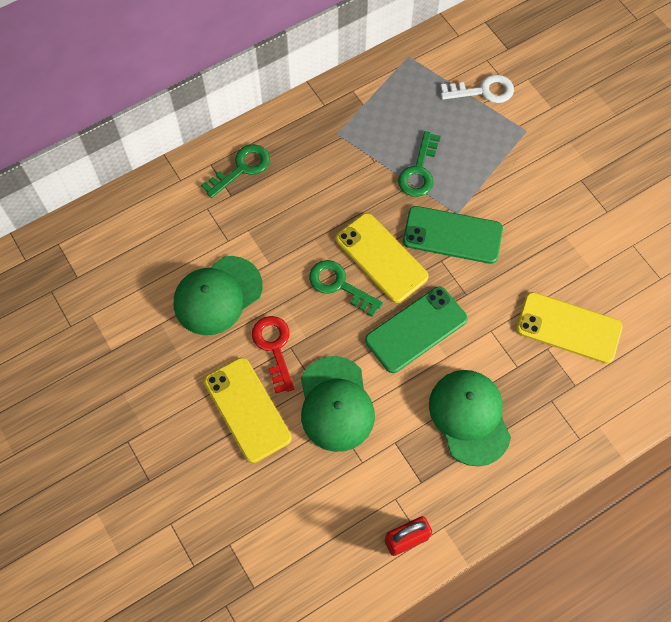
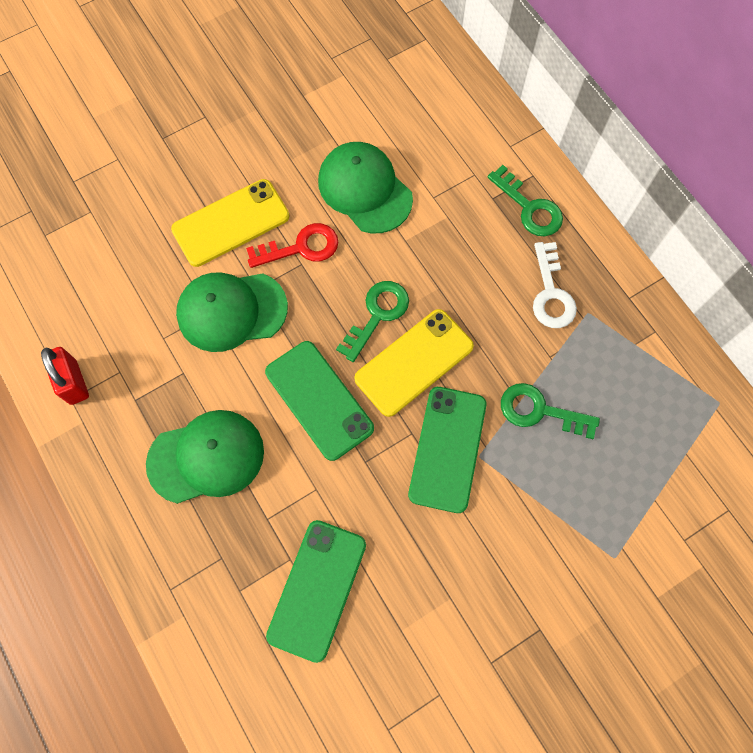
camera: 90 degrees right, 5 degrees up
(483, 91) = (674, 501): white key -> white key (551, 293)
(568, 328) = (317, 589): yellow phone -> green phone

